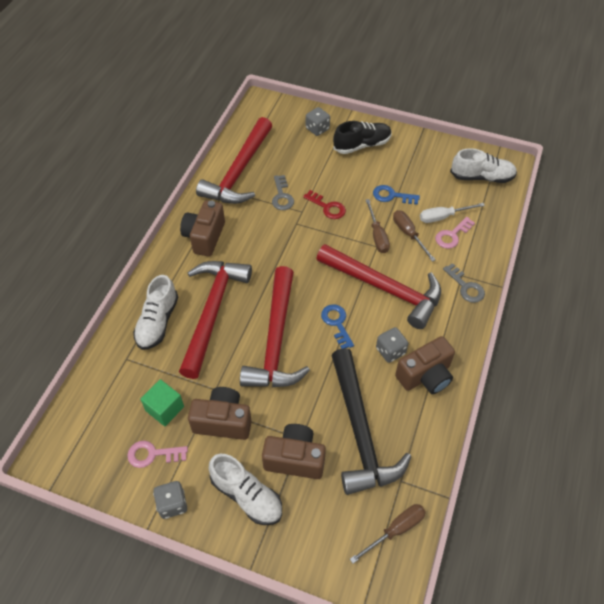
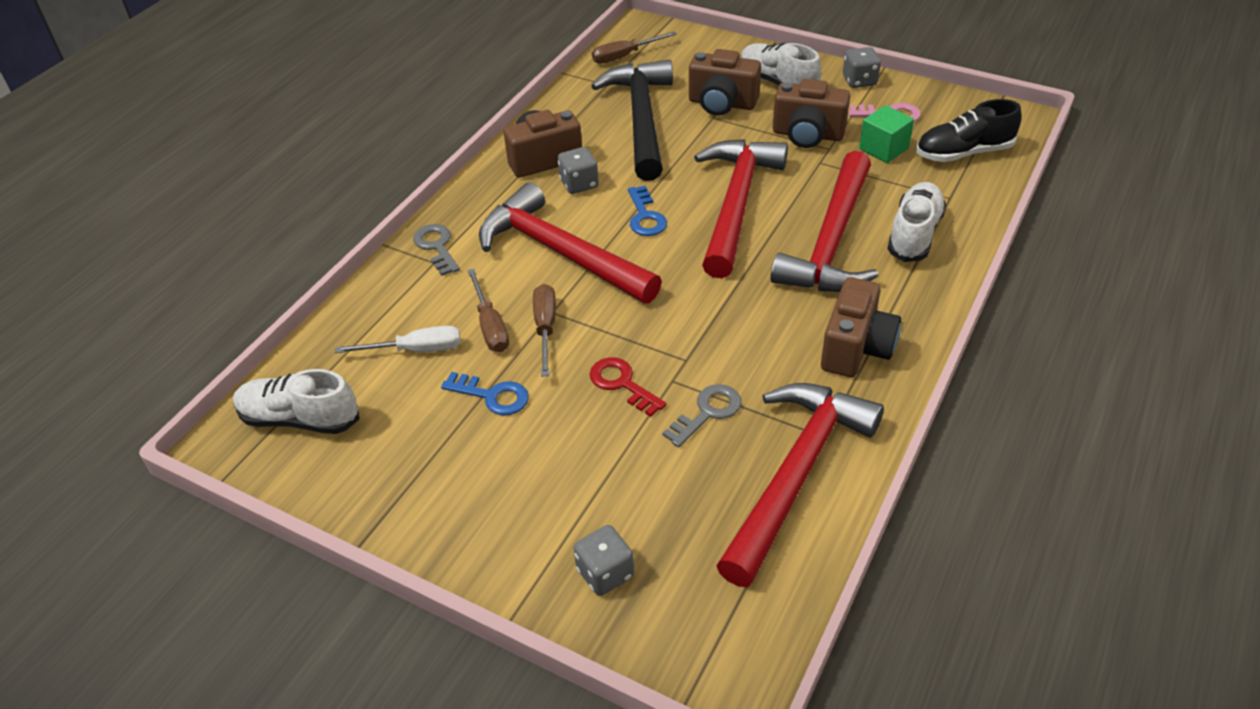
camera: 170 degrees left, 10 degrees down
(282, 196) = (708, 412): grey key -> grey key turned 45 degrees clockwise
(362, 145) = (513, 517): black shoe -> black shoe (963, 153)
(452, 235) = (417, 318): pink key -> none

